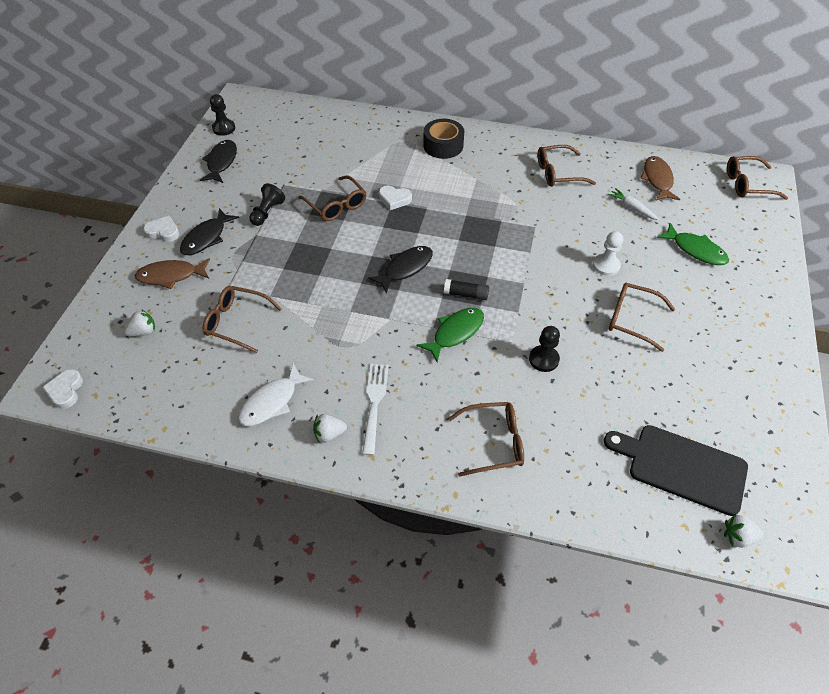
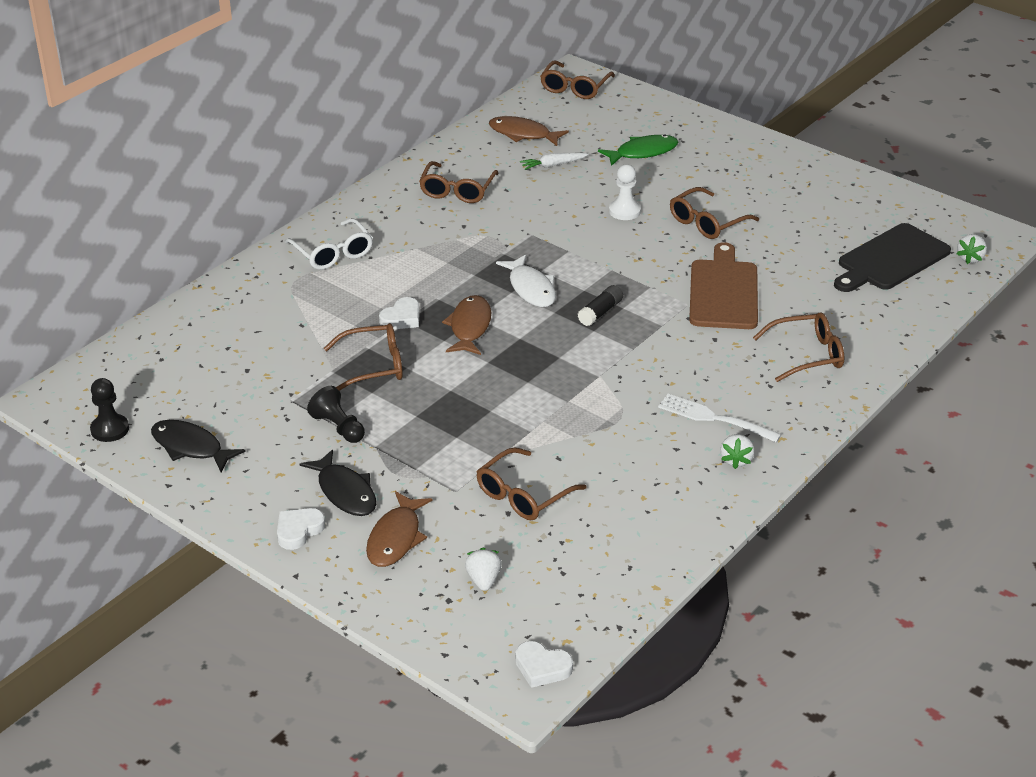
camera: 65 degrees left, 15 degrees down
(272, 402) = (667, 492): white fish -> white fish (531, 288)
(405, 233) = (469, 327): none -> brown fish
(405, 268) = (528, 343): black fish -> none
(443, 145) = (333, 253): black tape -> white glasses
(455, 333) = (651, 336): green fish -> none
(494, 442) = (807, 355): brown glasses -> brown glasses turned 60 degrees clockwise
(543, 359) = (724, 292): black pawn -> brown cutting board

